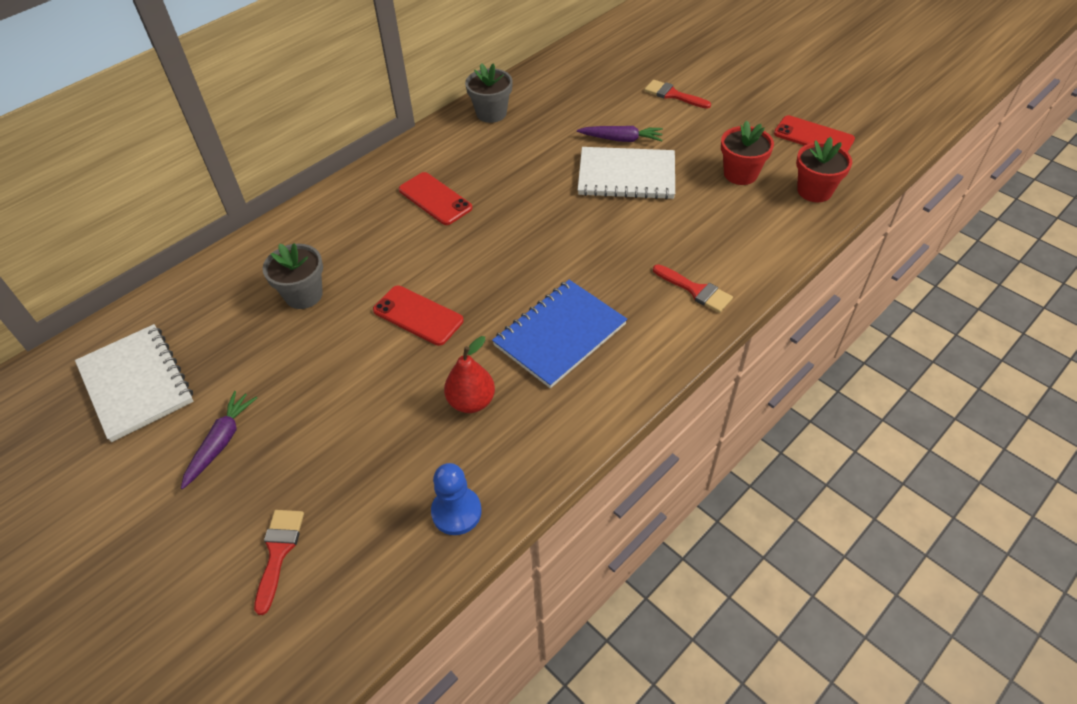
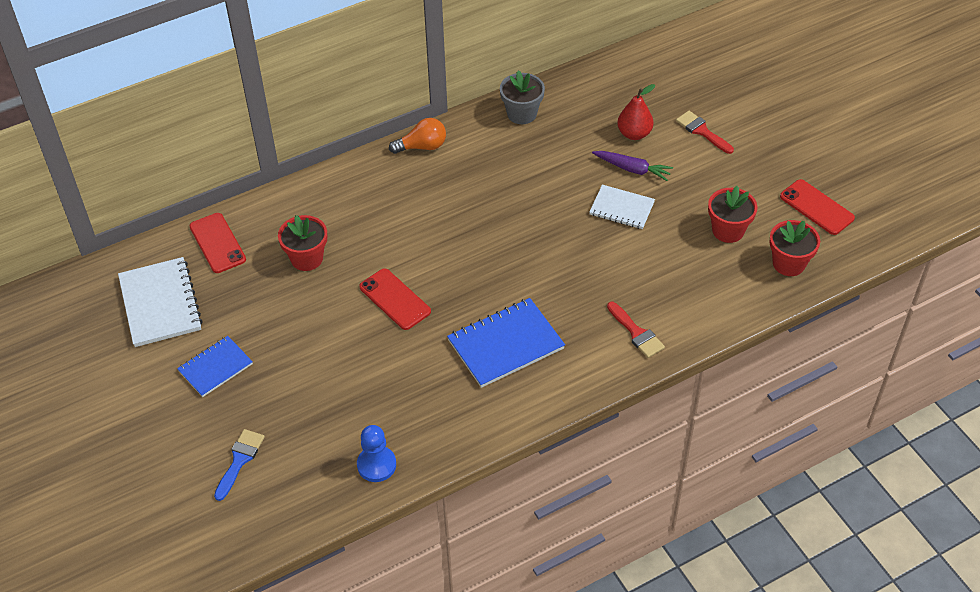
camera: 15 degrees right, 0 degrees up
(221, 442) = (215, 367): purple carrot -> blue notebook
(278, 552) = (240, 460): red brush -> blue brush
(303, 295) = (307, 258): grey flower pot -> red flower pot
(399, 161) = (422, 146): none -> orange light bulb
(435, 199) = (442, 192): red phone -> red phone (217, 243)
(471, 401) = (415, 383): red pear -> red pear (634, 134)
(626, 176) = (621, 208): white notebook -> white notebook, size x0.63

